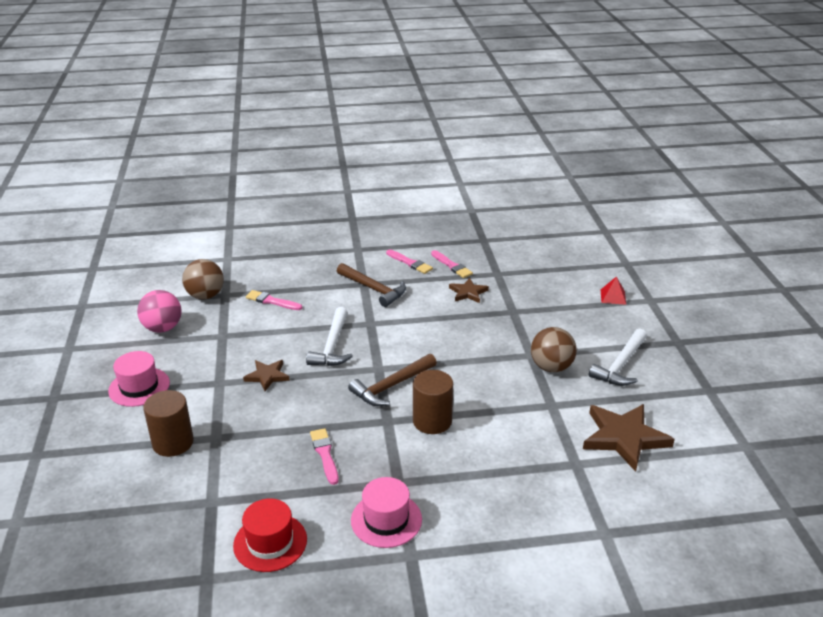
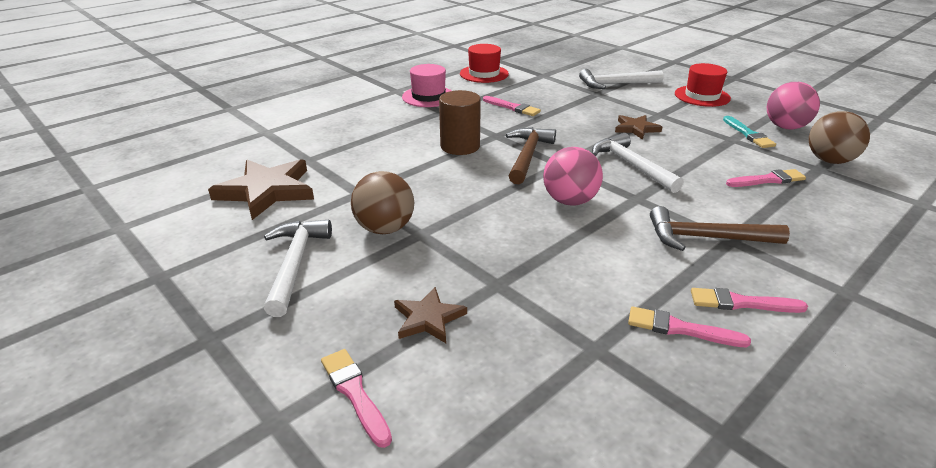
camera: 145 degrees right, 0 degrees up
(139, 387) = (702, 96): pink hat -> red hat
(173, 443) = (616, 84): brown cylinder -> white hammer
(202, 334) = (748, 134): none -> turquoise brush
(414, 338) = (569, 201): none -> pink ball
(468, 292) = (591, 287): brown star -> brown star (428, 318)
(613, 296) = (355, 393): red pyramid -> pink brush

